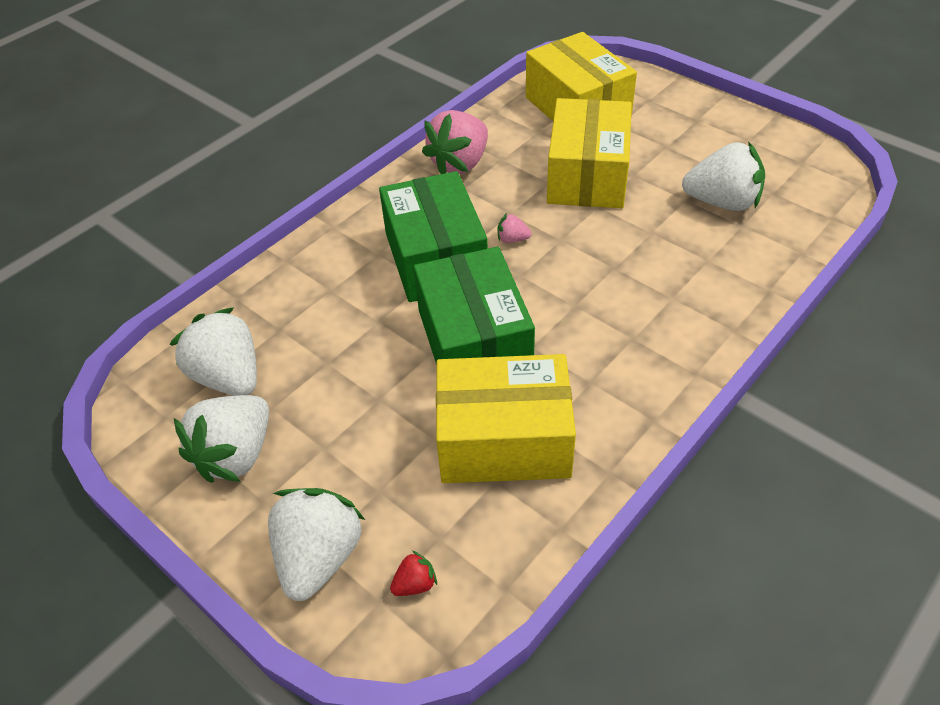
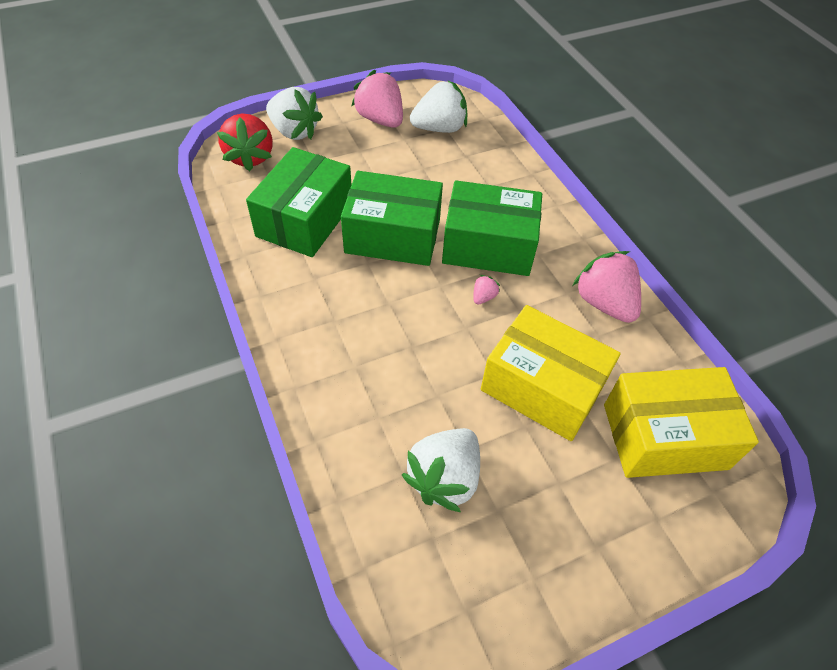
camera: 110 degrees right, 5 degrees up
(236, 455) = (380, 120): white strawberry -> pink strawberry
(415, 584) = (250, 157): red strawberry -> red strawberry, size x2.34
(504, 440) = (305, 219): yellow box -> green box

